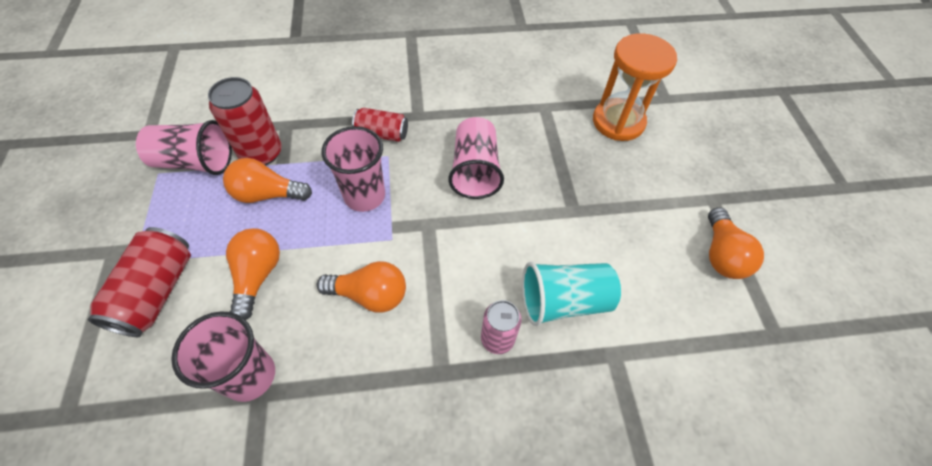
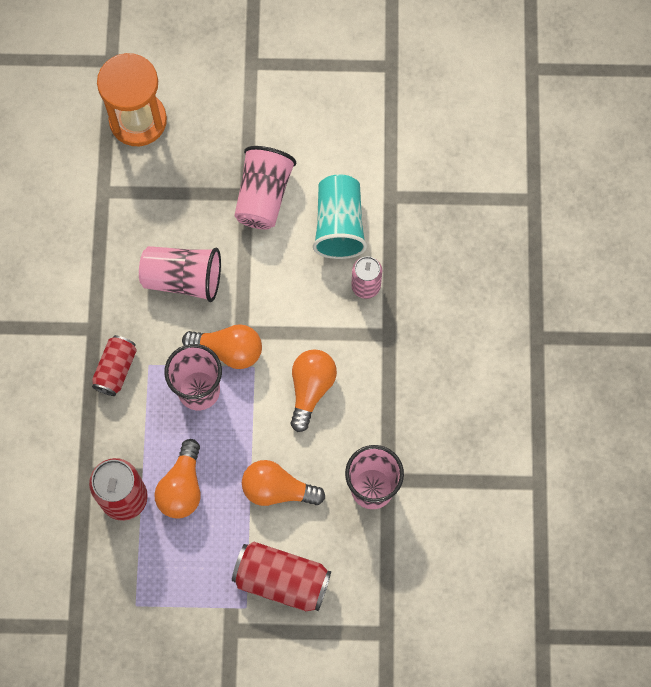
camera: 80 degrees left, 15 degrees up
(195, 162) = (126, 567): pink cup -> pink cup (263, 196)
(721, 254) = (312, 79): orange light bulb -> orange light bulb (228, 350)

